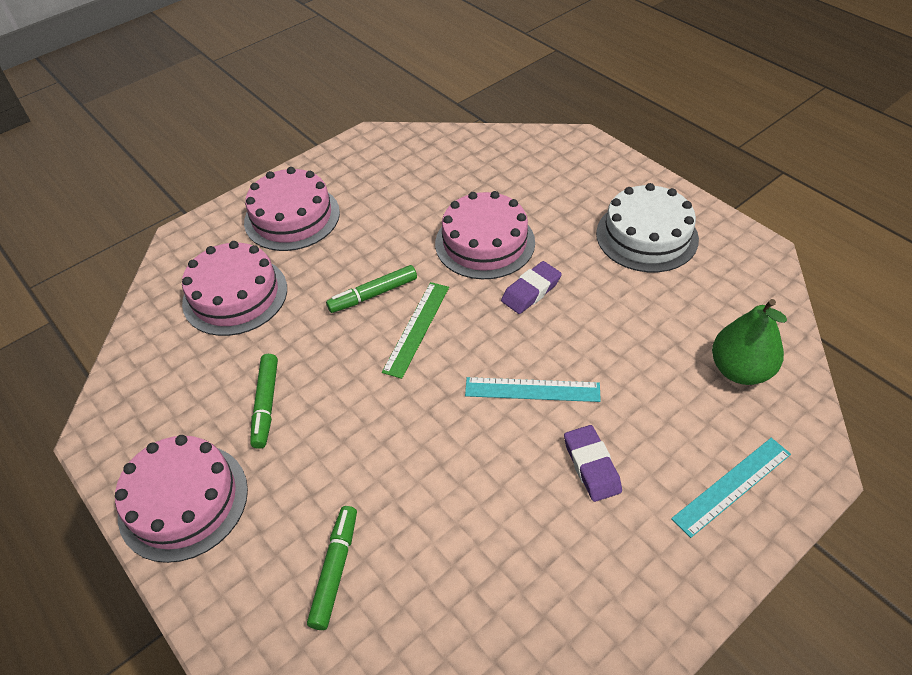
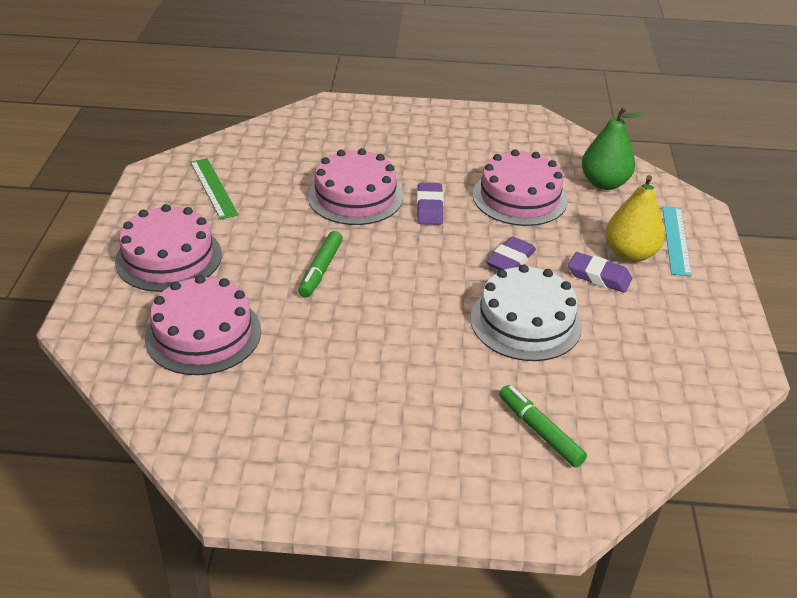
camera: 50 degrees left, 10 degrees down
(183, 501) = (376, 477): pink cake -> pink cake (519, 197)
(266, 404) = (345, 381): green marker -> none
(417, 328) = (385, 271): green ruler -> green ruler (213, 188)
(532, 390) = (510, 260): turquoise ruler -> purple eraser
(646, 236) = (456, 140): white cake -> white cake (525, 322)
(657, 465) = (630, 254): none -> yellow pear

